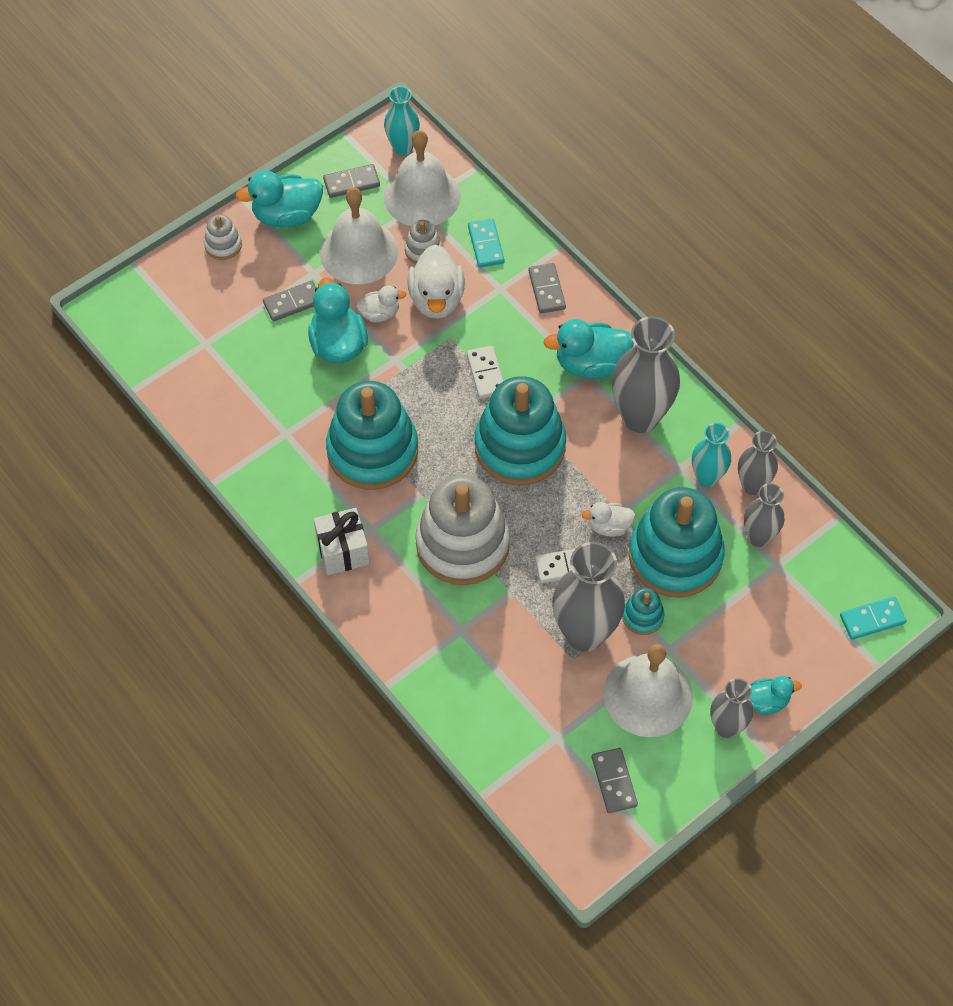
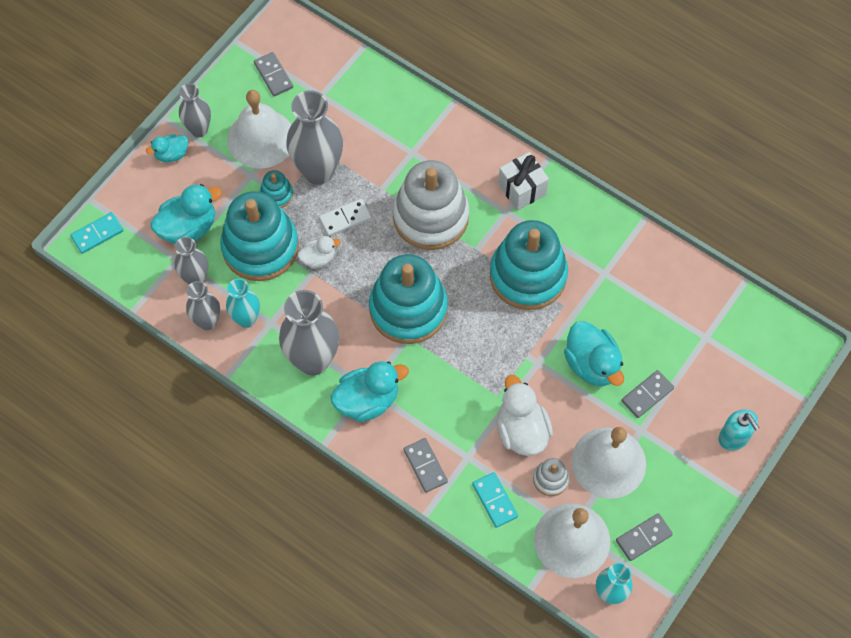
camera: 165 degrees right, 5 degrees up
(223, 245) = (733, 438): white stacking toy -> turquoise soap dispenser
(287, 215) = (689, 485): turquoise duck -> turquoise duck (188, 227)
(379, 314) = (567, 403): white duck -> none
(486, 374) = (456, 368): white domino -> none

